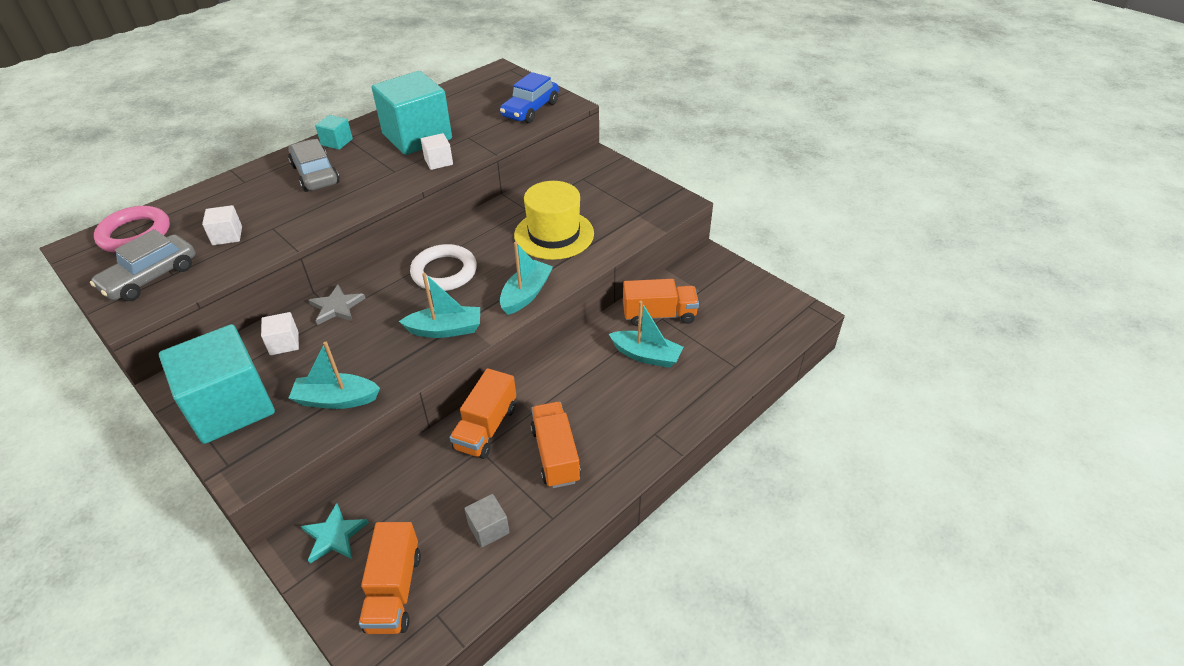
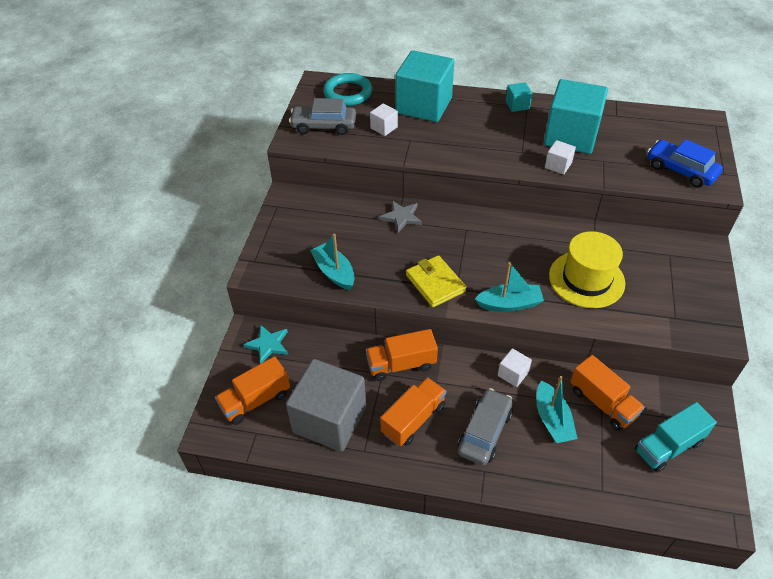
camera: 55 degrees right, 5 degrees up
(135, 234) = (348, 93): pink ring -> turquoise ring
(231, 406) = (290, 231): turquoise cube -> turquoise cube (424, 105)
(284, 343) = (352, 216): white cube -> white cube (513, 374)
(315, 174) = (476, 120): grey car -> grey car (484, 432)
(444, 272) = (484, 246): white ring -> none
(445, 329) = (435, 283): turquoise boat -> yellow wallet
(488, 529) = (329, 419): grey cube -> grey cube, size x2.34
(530, 110) = (680, 170): blue car -> blue car turned 45 degrees clockwise
(729, 303) = (668, 446): none -> turquoise truck

